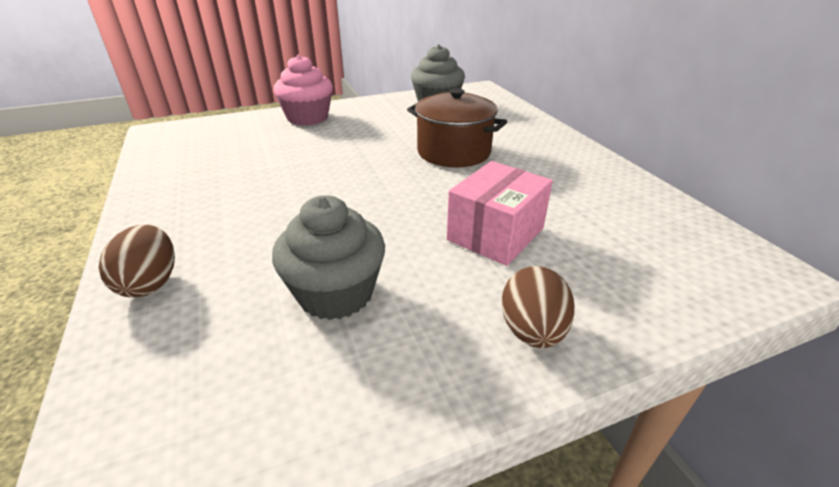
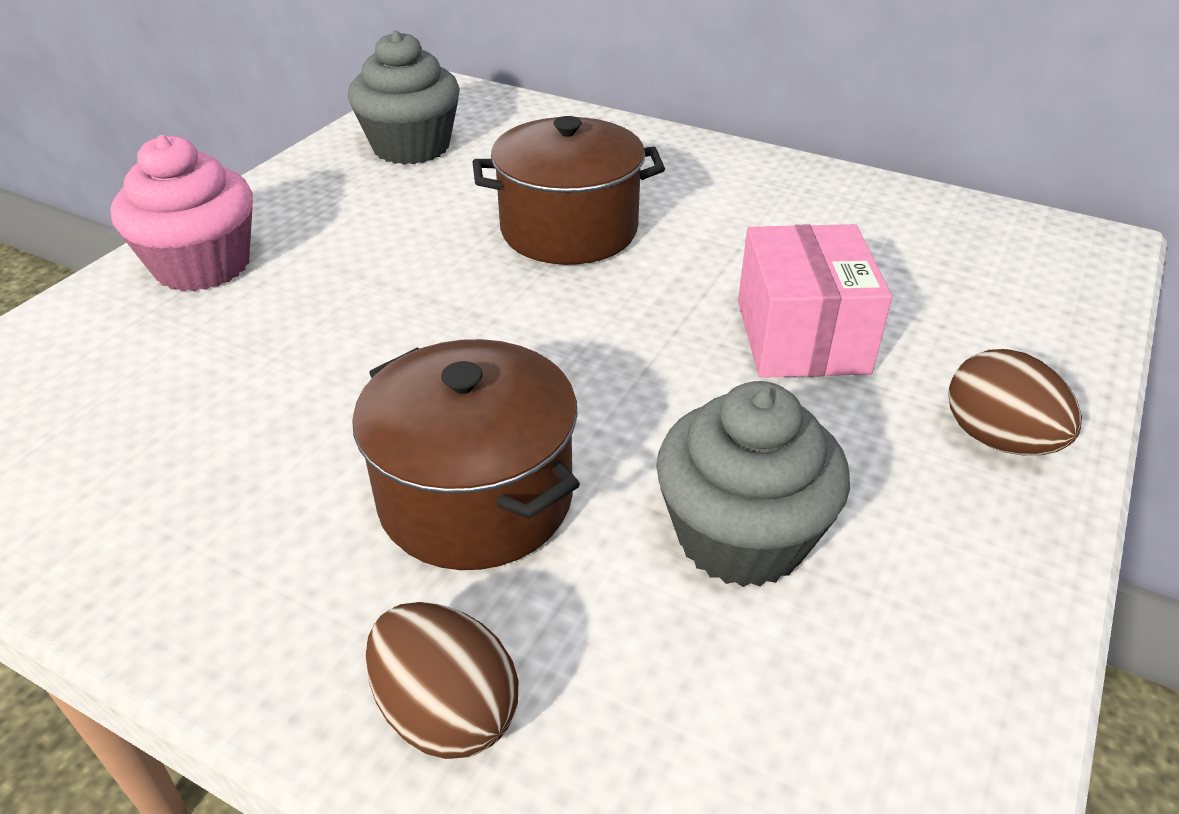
camera: 40 degrees left, 5 degrees up
(268, 224) = (476, 498): none -> brown pot

